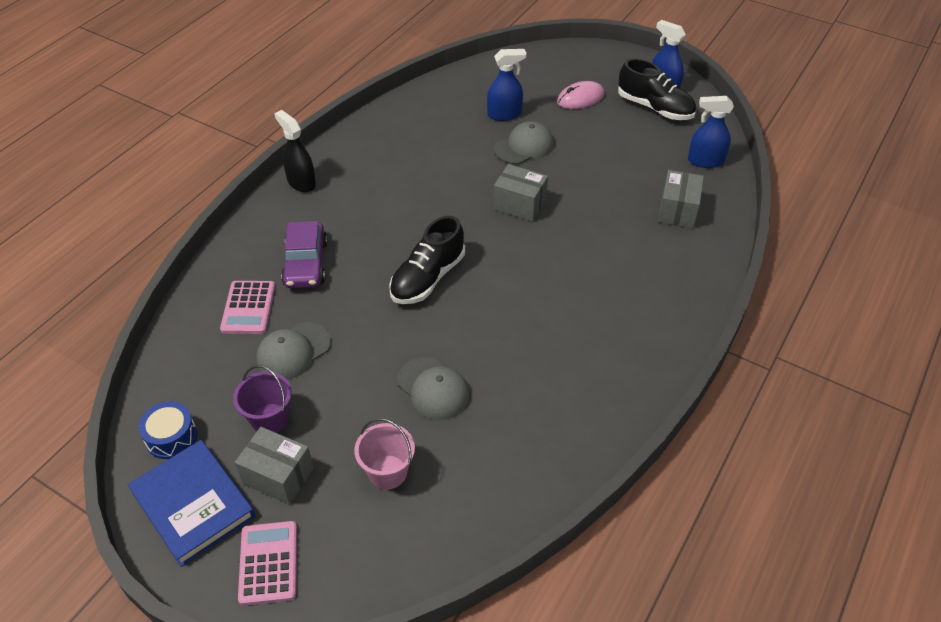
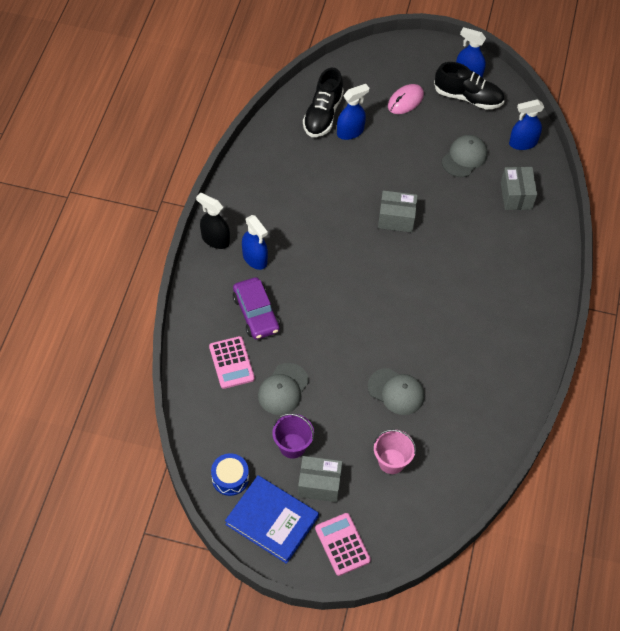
camera: 20 degrees left, 10 degrees up
(335, 209) = (255, 258): none -> blue spray bottle
(428, 278) = (354, 302): black shoe -> black shoe (323, 115)
(524, 146) = (378, 161): grey cap -> grey cap (464, 157)

